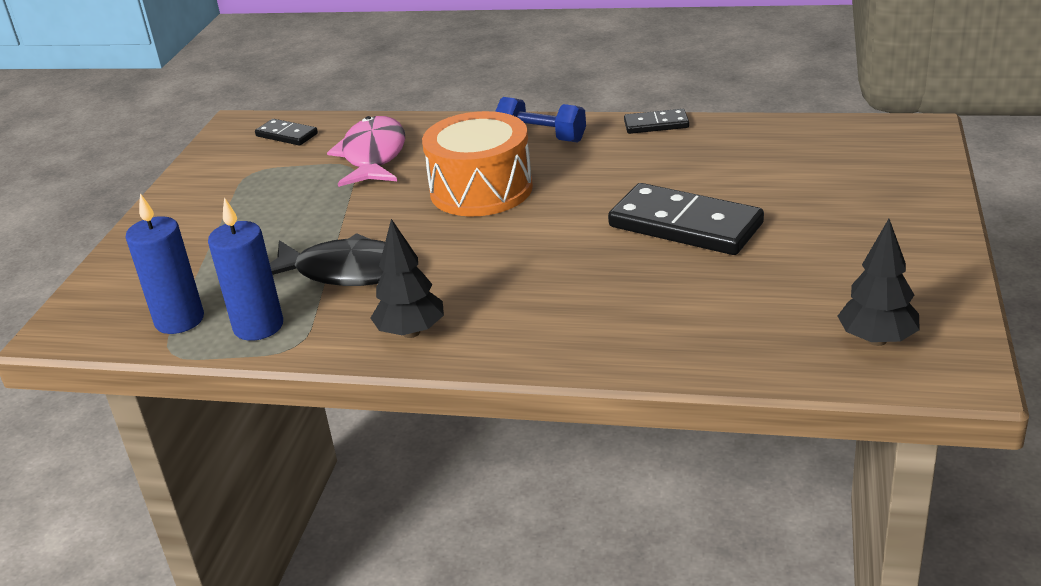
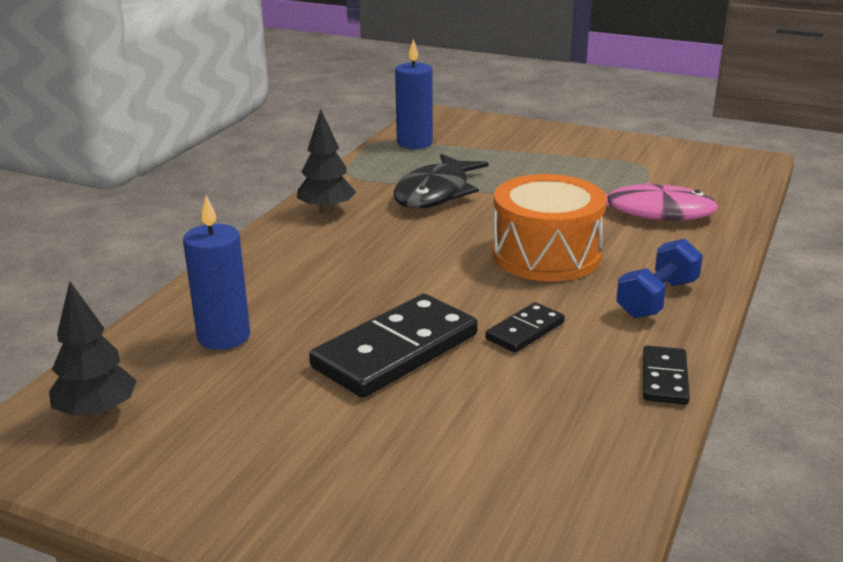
camera: 100 degrees right, 5 degrees down
(258, 326) = (384, 164): blue candle -> blue candle (224, 336)
(286, 135) = (716, 178): black domino -> black domino (525, 331)

